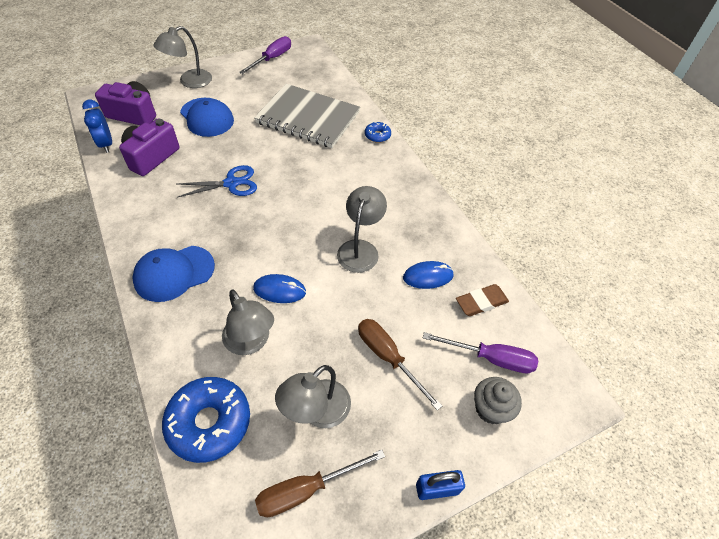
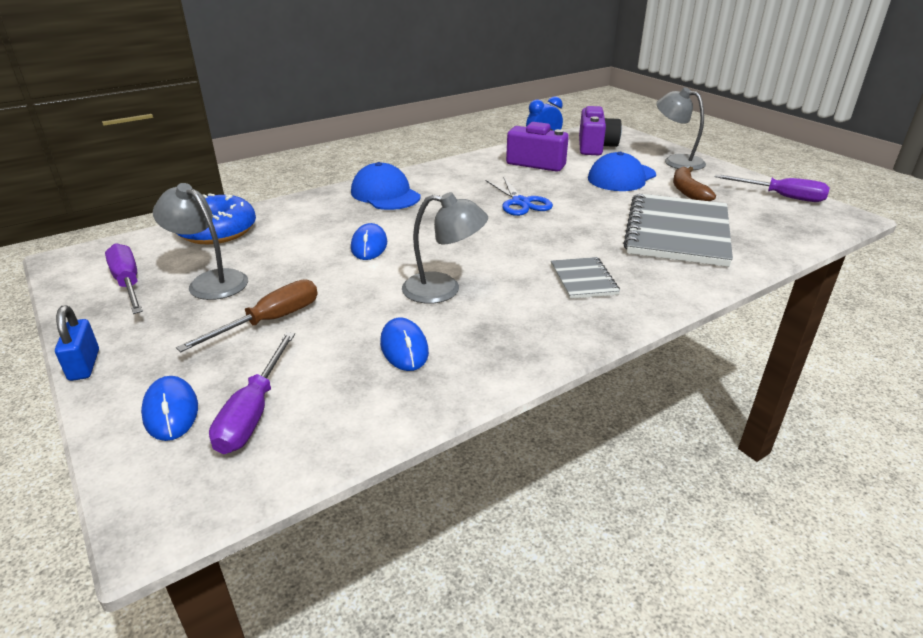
camera: 85 degrees right, 20 degrees down
(247, 94) = (687, 191): none -> brown banana
(251, 342) = (301, 238): grey lamp -> none
(306, 489) = (128, 283): brown screwdriver -> purple screwdriver
(360, 176) = (583, 279): none -> grey notebook
(377, 136) = (687, 287): blue donut -> none
(481, 302) = (359, 402): brown eraser -> none
(490, 409) = (171, 411): grey cupcake -> blue mouse

